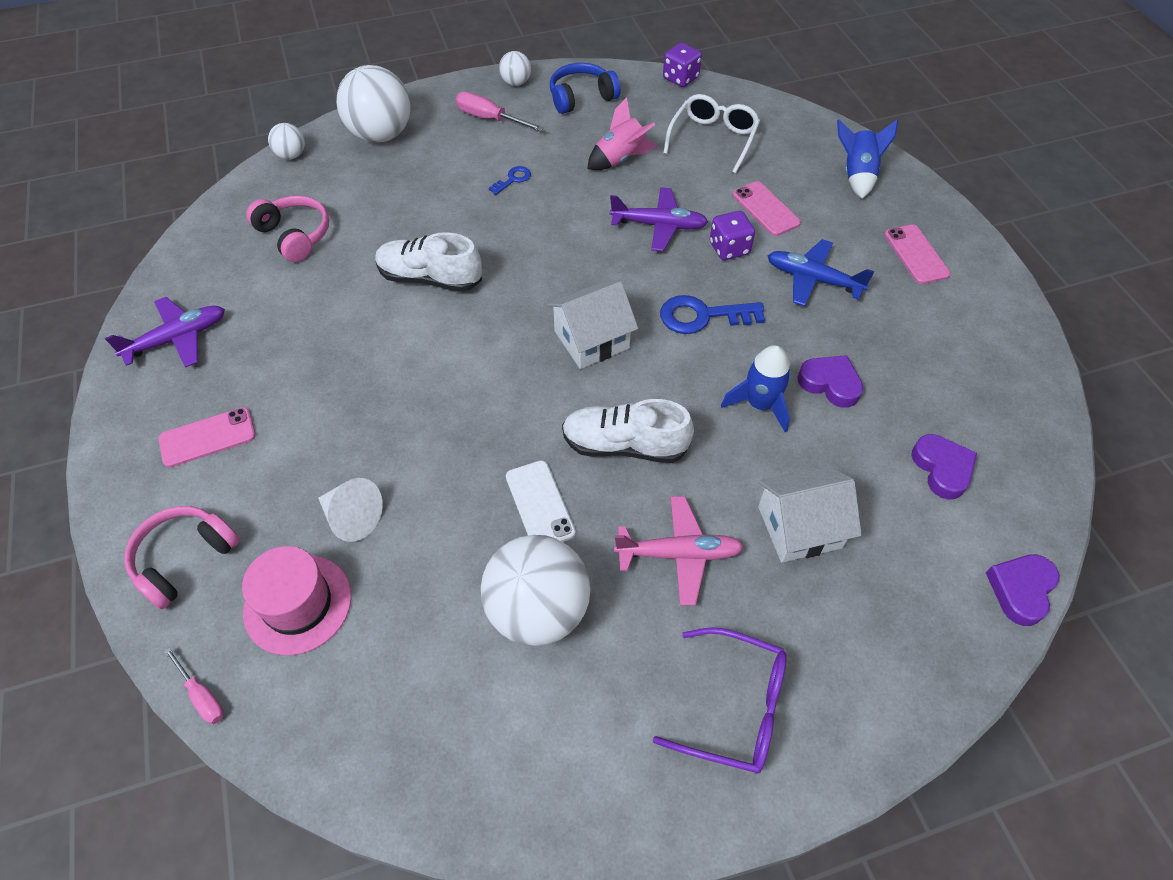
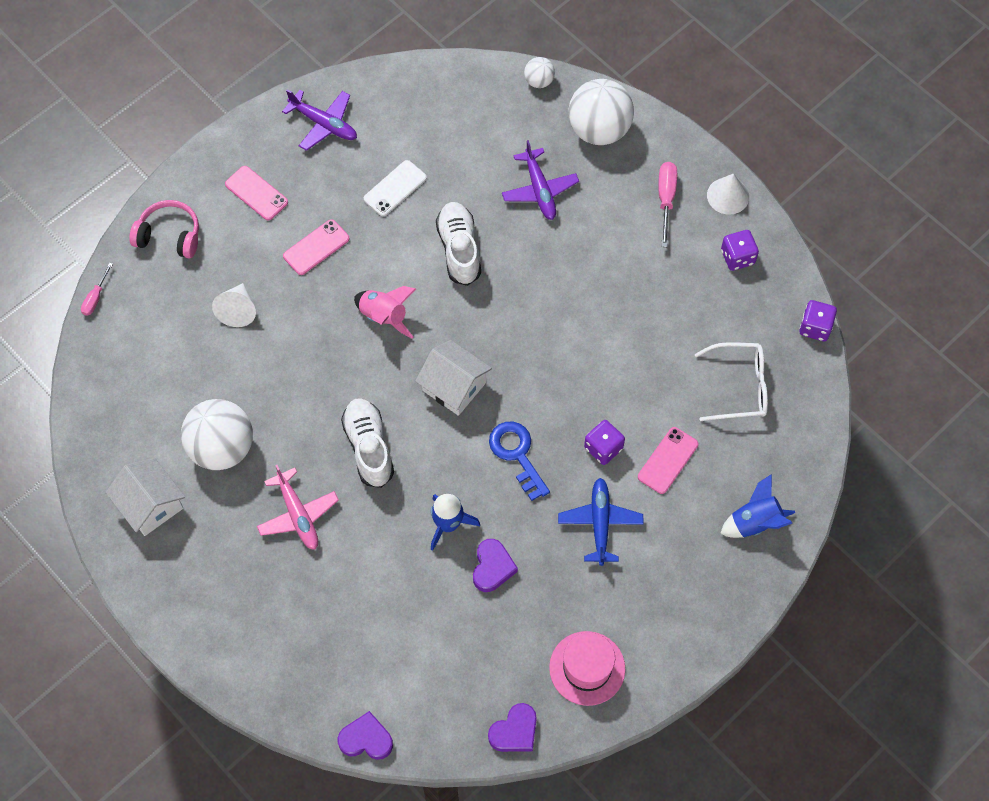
camera: 65 degrees right, 10 degrees up
(295, 235) = (455, 136): pink headphones -> none
(298, 604) = (168, 313): pink hat -> pink hat (587, 668)
(513, 179) = (599, 253): blue key -> none
(516, 83) = (728, 196): white ball -> white cone
(539, 504) = (297, 415): white phone -> white phone (395, 188)
(581, 97) = (737, 257): blue headphones -> purple dice
(620, 159) = (670, 323): pink rocket -> pink rocket (384, 317)
(659, 225) = (602, 385): purple plane -> purple plane (539, 190)
(733, 707) = (207, 583): purple glasses -> none
(799, 527) = (353, 583): white house -> white house (150, 505)
(916, 254) = (673, 597): pink phone -> pink phone (316, 247)
(942, 469) = (447, 666): purple heart -> purple heart (514, 731)

